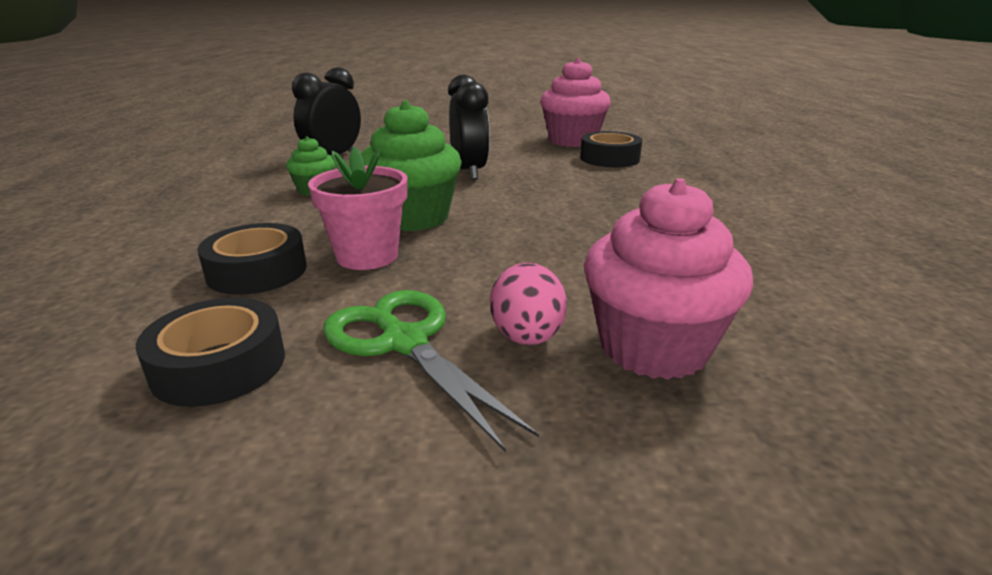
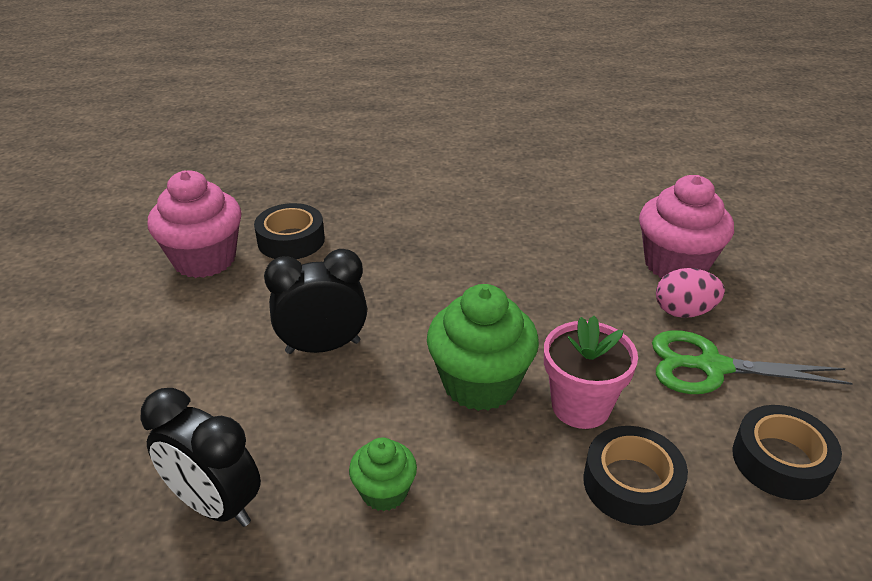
camera: 90 degrees left, 10 degrees up
(405, 342) = (712, 367): green scissors -> green scissors turned 45 degrees clockwise

